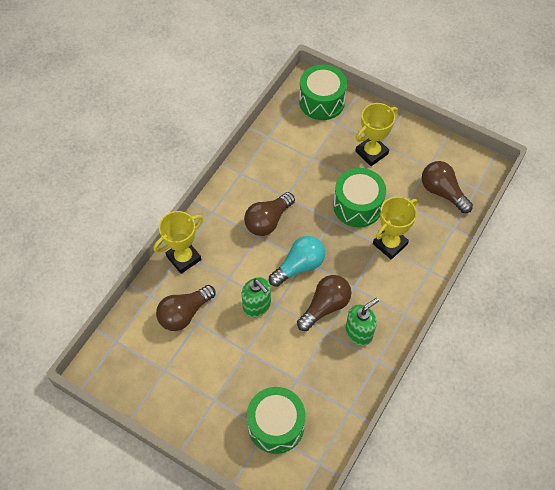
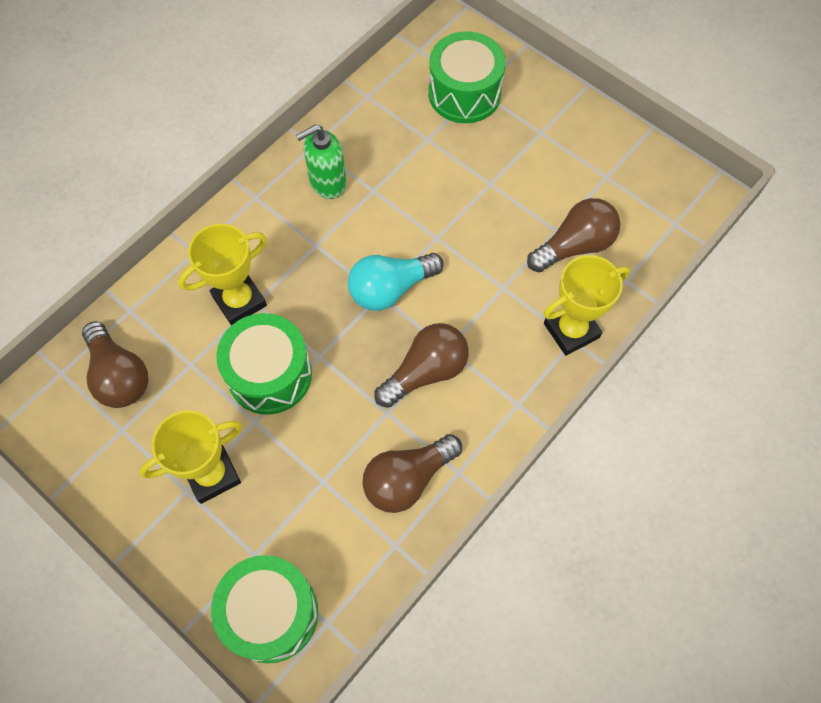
camera: 170 degrees left, 5 degrees up
(257, 306) = (465, 240): green soap dispenser -> none
(325, 306) = (365, 224): brown light bulb -> brown light bulb (407, 479)

